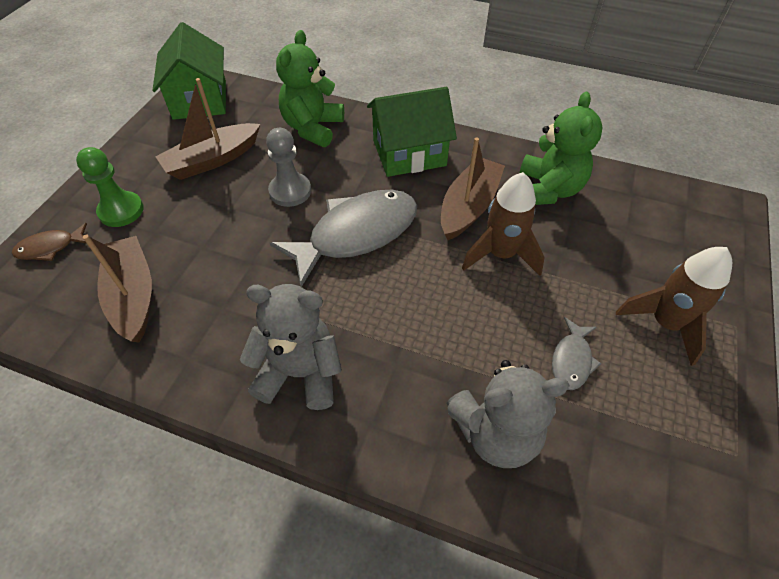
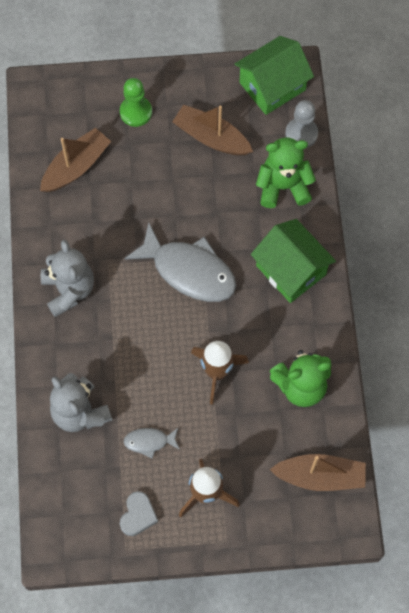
camera: 65 degrees right, 15 degrees up
(50, 247) = (87, 93): brown fish -> none
(290, 191) = (207, 207): grey pawn -> grey pawn (301, 134)
(469, 206) = (253, 335): brown boat -> brown boat (320, 476)
(683, 416) = (138, 515): none -> grey heart

